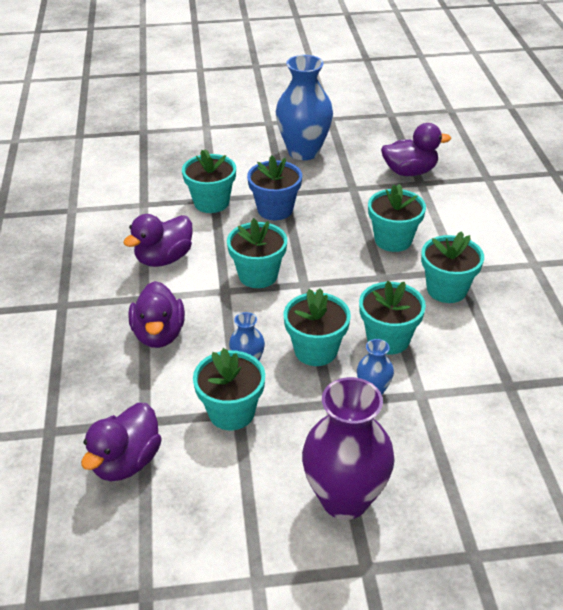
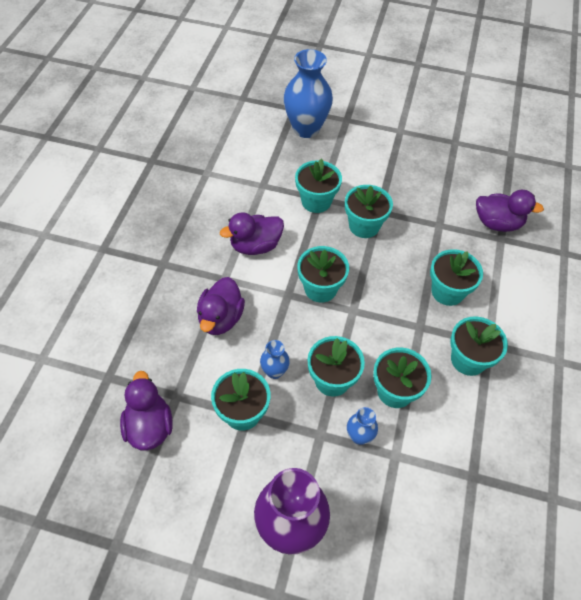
camera: 20 degrees right, 15 degrees up
(126, 462) = (149, 426): purple duck -> purple duck turned 120 degrees clockwise
(275, 209) = (364, 226): blue flower pot -> turquoise flower pot
(303, 152) = (415, 172): blue vase -> blue vase (306, 129)

